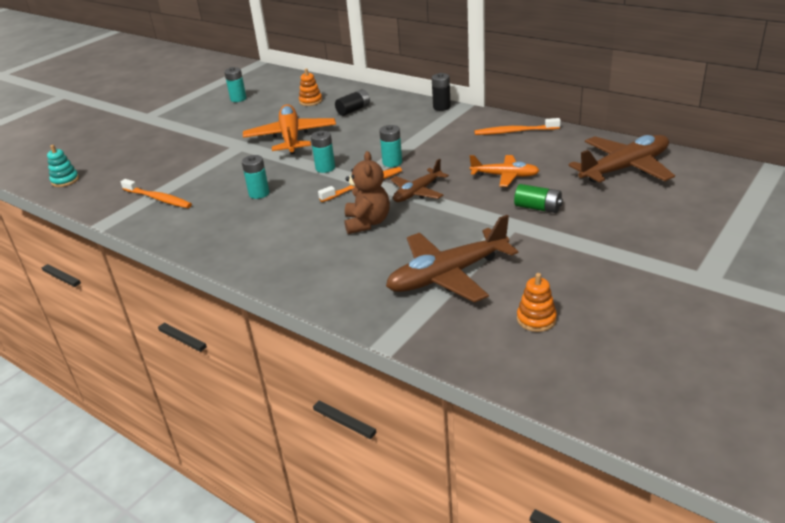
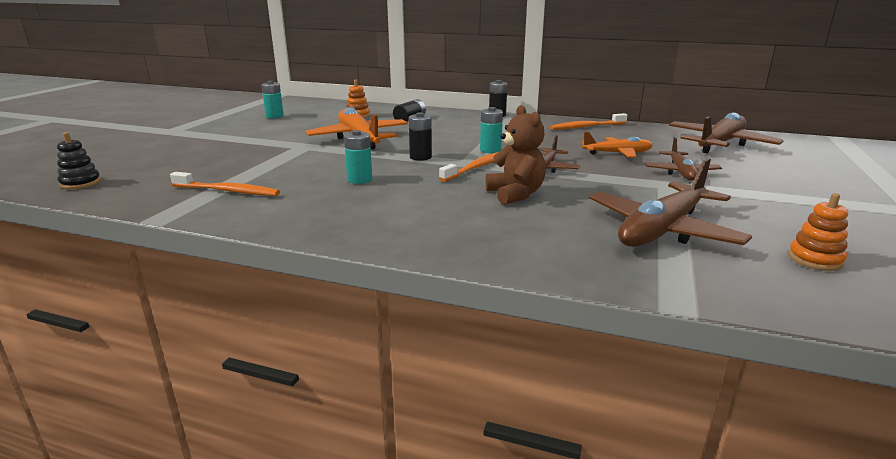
camera: 20 degrees left, 10 degrees down
(65, 180) = (80, 183): turquoise stacking toy -> black stacking toy
(325, 168) = (420, 157): turquoise battery -> black battery
(537, 208) = (681, 172): green battery -> brown plane

